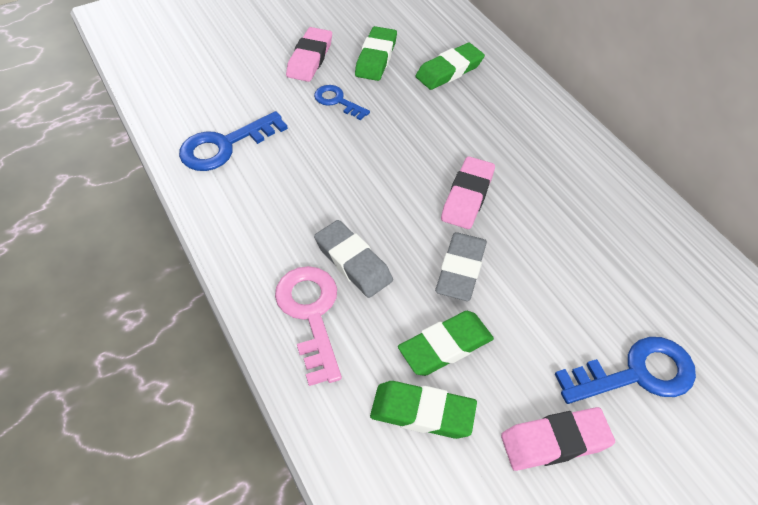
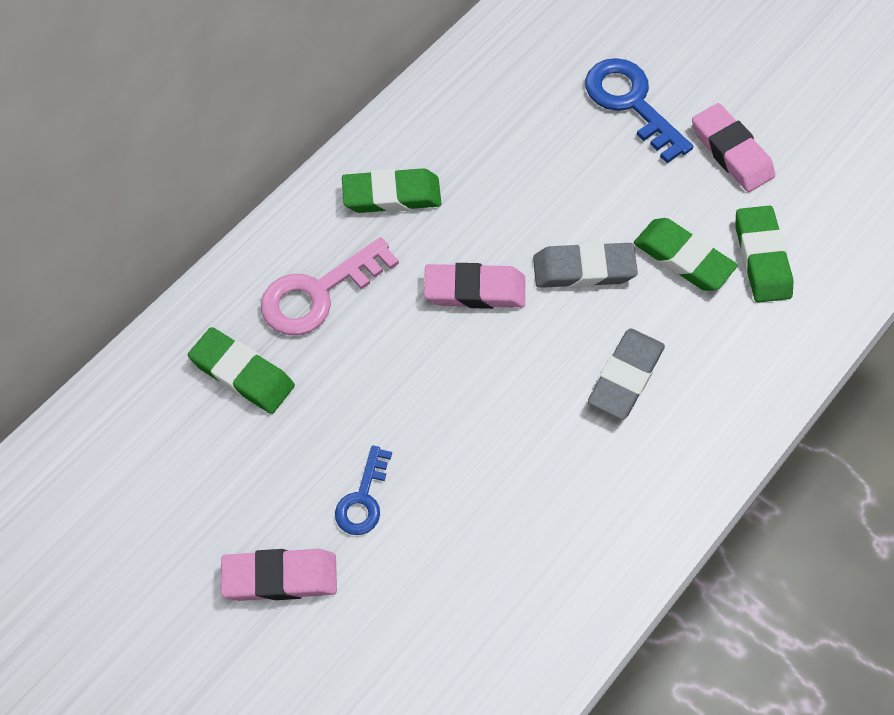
camera: 110 degrees left, 10 degrees up
(225, 146) = (511, 611): blue key -> none
(311, 314) = (712, 393): pink key -> pink key (318, 293)
(376, 58) = (246, 482): green eraser -> green eraser (392, 195)

